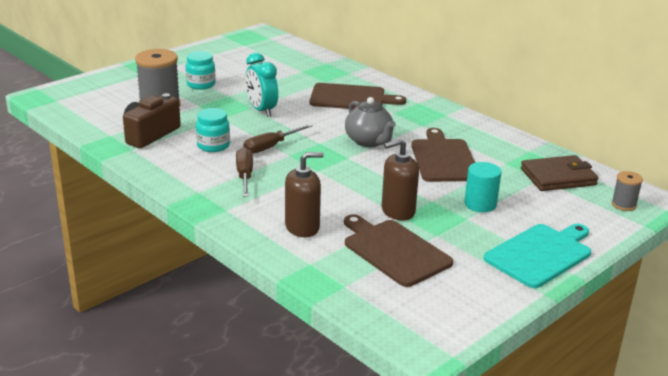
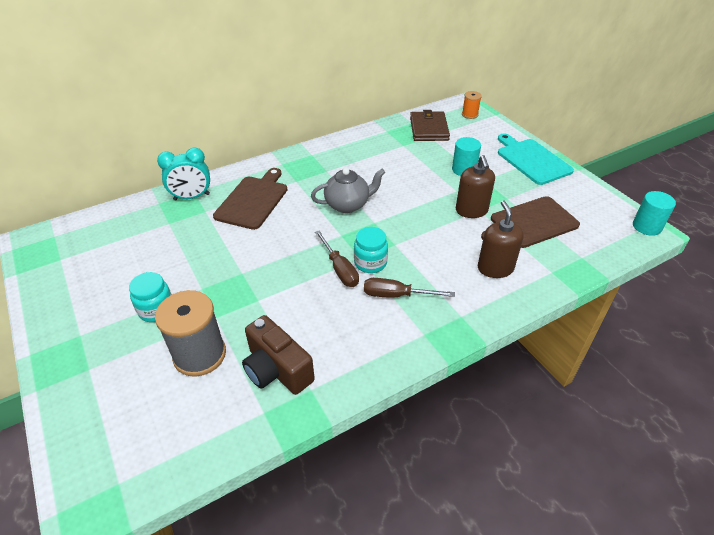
camera: 75 degrees left, 15 degrees up
(213, 146) = (324, 313): turquoise jar -> turquoise jar (370, 263)
(261, 110) = (253, 265): turquoise clock -> turquoise clock (192, 197)
(435, 345) = (646, 226): none -> turquoise cylinder
(443, 159) = (390, 172): brown cutting board -> none
(623, 205) = (469, 115): grey spool -> orange spool

